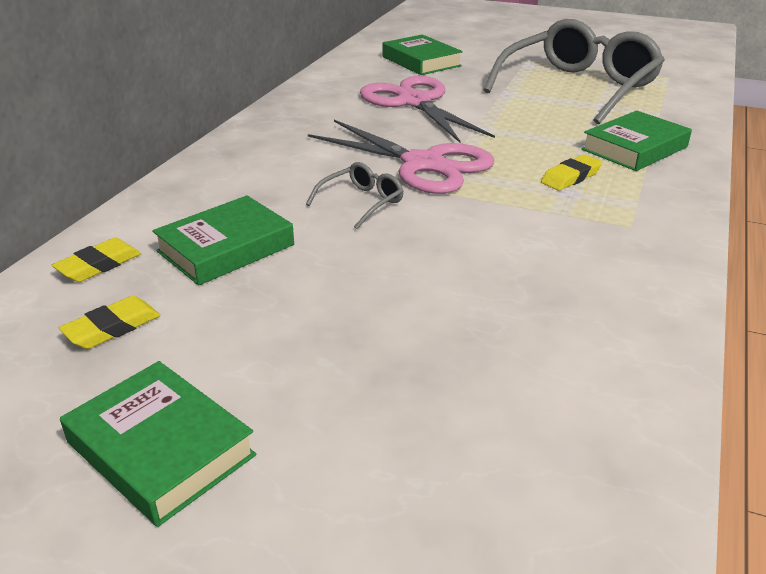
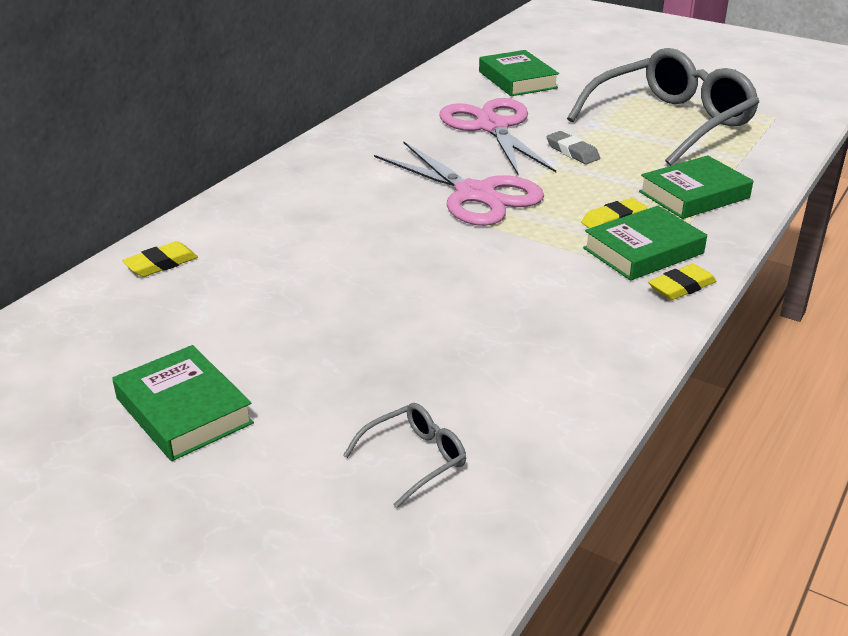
camera: 10 degrees right, 0 degrees up
(112, 328) = (163, 317): yellow eraser -> yellow eraser (681, 287)
(226, 248) = (270, 259): green book -> green book (643, 251)
(362, 202) = (403, 227): grey glasses -> grey glasses (415, 459)
(500, 118) = (572, 152): none -> grey eraser

